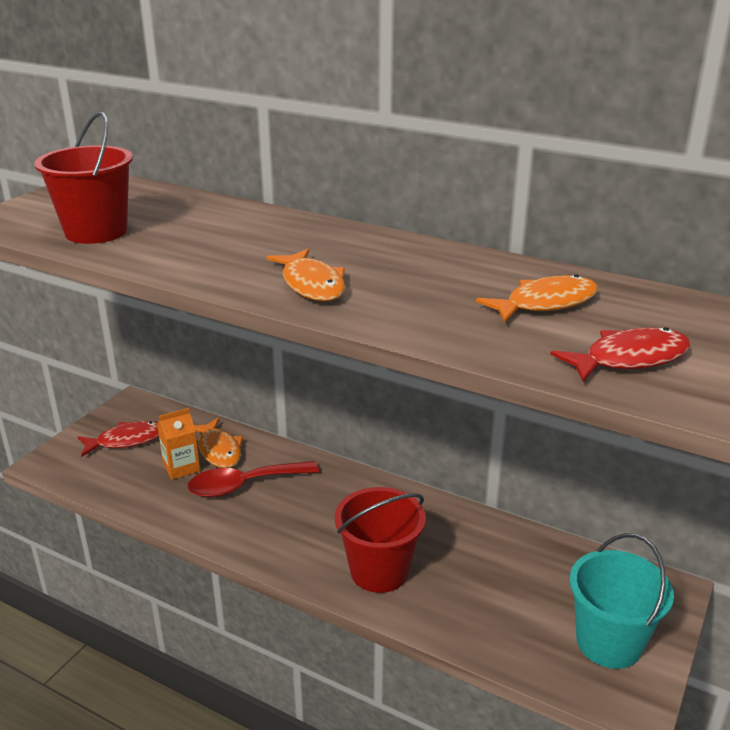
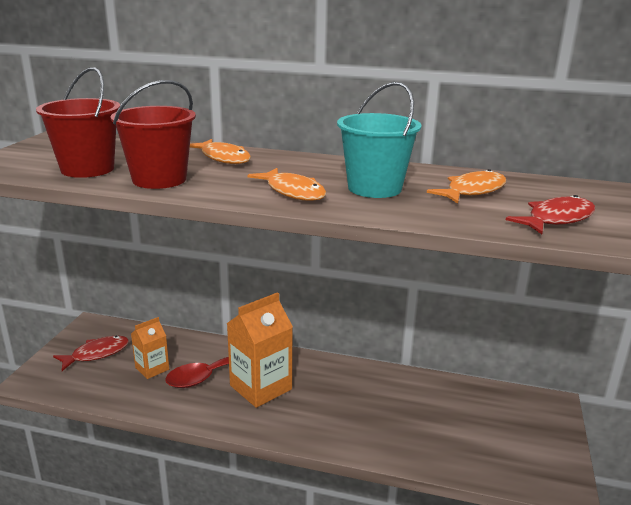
camera: 15 degrees left, 5 degrees down
(219, 450) = (179, 351): orange fish -> orange fish (223, 158)
(297, 510) = (260, 387): none -> orange carton
(379, 571) = (343, 423): red bucket -> red bucket (159, 179)
(609, 642) = (529, 446): turquoise bucket -> turquoise bucket (374, 188)

